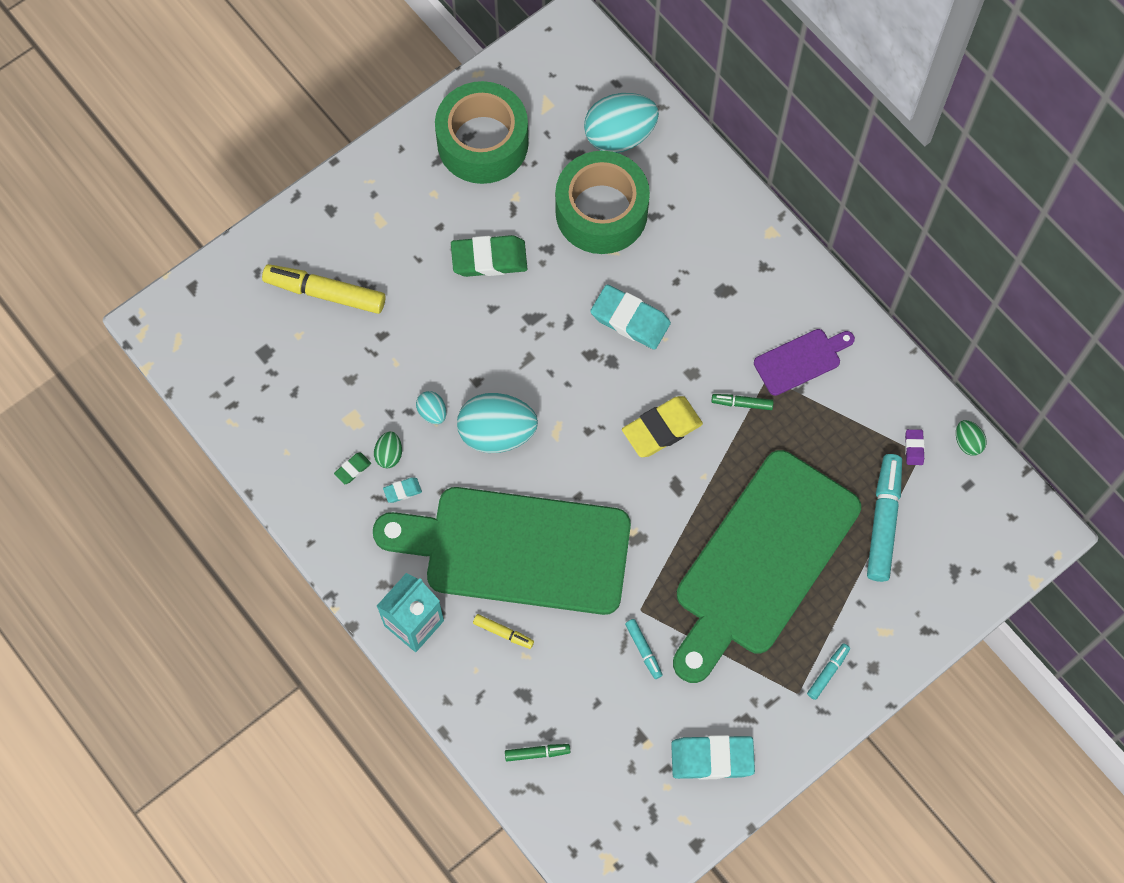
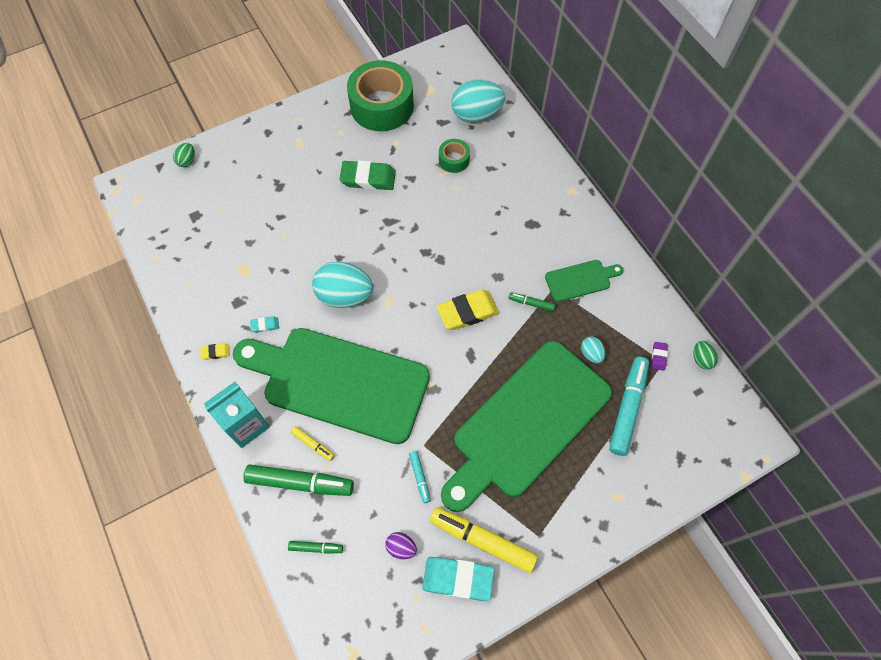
camera: 10 degrees right, 5 degrees down
(325, 293) = (248, 183): yellow marker -> yellow marker (482, 540)
(348, 537) = (216, 352): none -> yellow eraser
(353, 469) = (233, 304): green eraser -> none
(389, 454) = (262, 298): green egg -> green egg (187, 161)
(432, 412) = (301, 274): turquoise egg -> turquoise egg (591, 354)
(499, 681) = (300, 482): none -> green marker
(601, 211) = (454, 160): green tape -> green tape, size x0.47
(630, 320) = (459, 233): turquoise eraser -> none
(638, 735) = (401, 547): none -> purple egg
(800, 360) = (580, 280): purple cutting board -> green cutting board
(828, 672) = (565, 522): turquoise marker -> none

